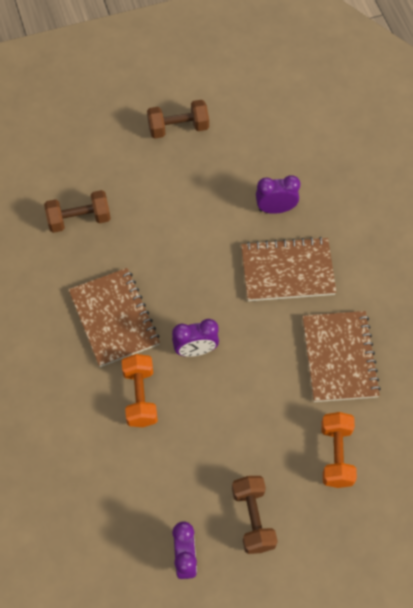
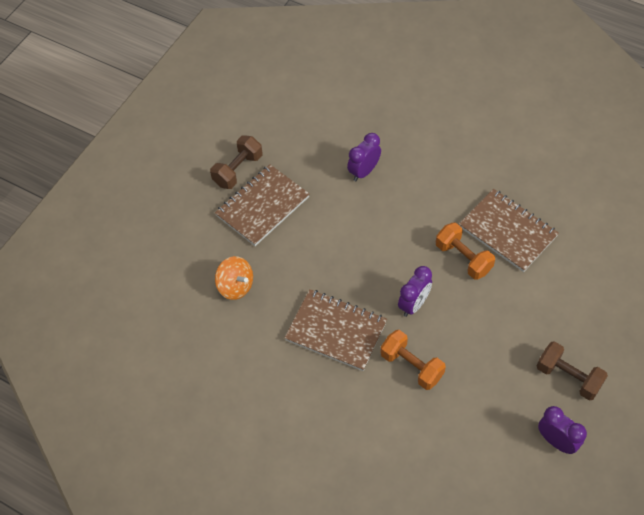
camera: 40 degrees left, 5 degrees down
(79, 219) = (236, 286): brown dumbbell -> orange spinning top
(287, 271) = (416, 205): brown notebook -> brown notebook (262, 206)
(336, 455) = (572, 292): orange dumbbell -> orange dumbbell (463, 258)

